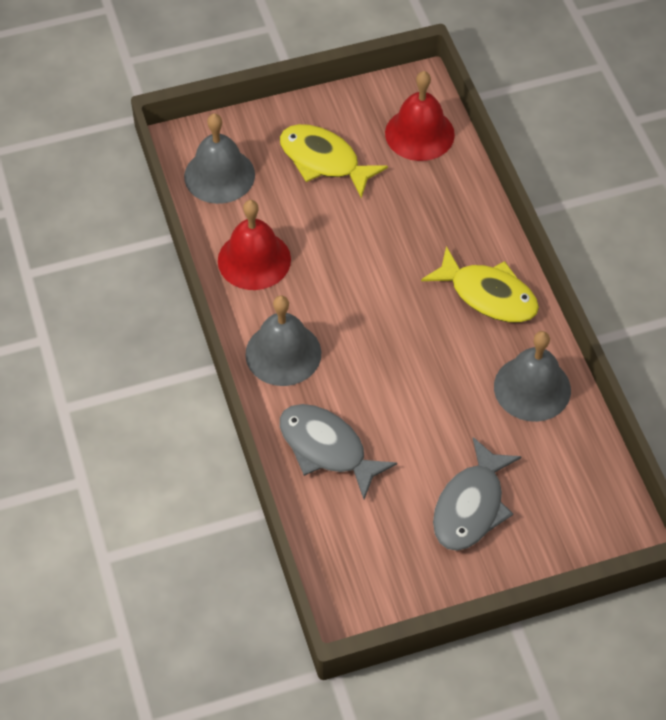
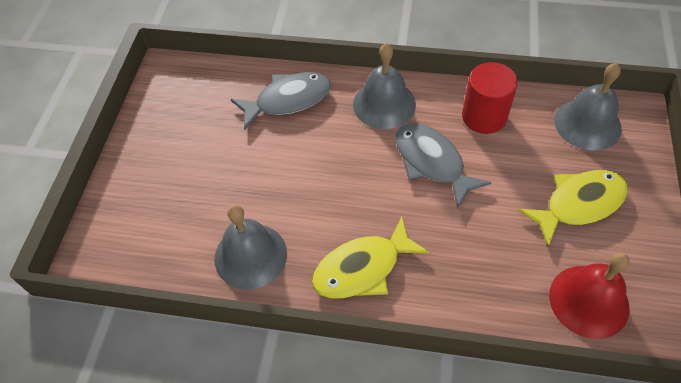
camera: 120 degrees right, 0 degrees up
(254, 260) = (484, 116): red bell -> red cylinder
(471, 506) = (183, 165): grey fish -> grey fish (432, 162)

